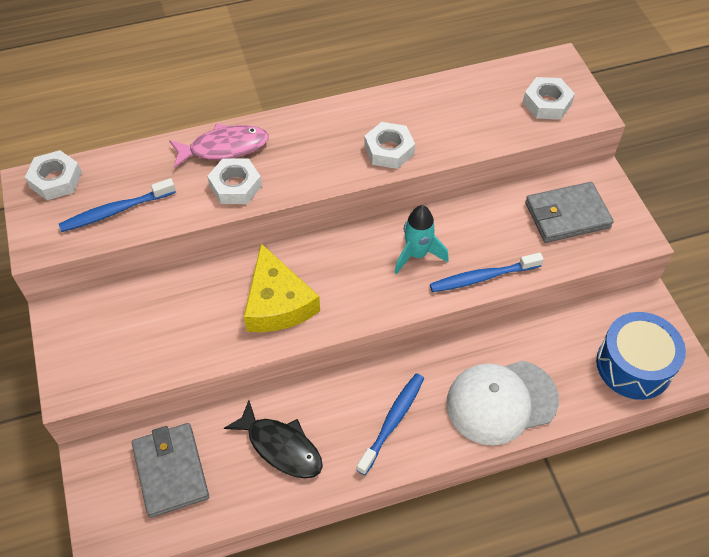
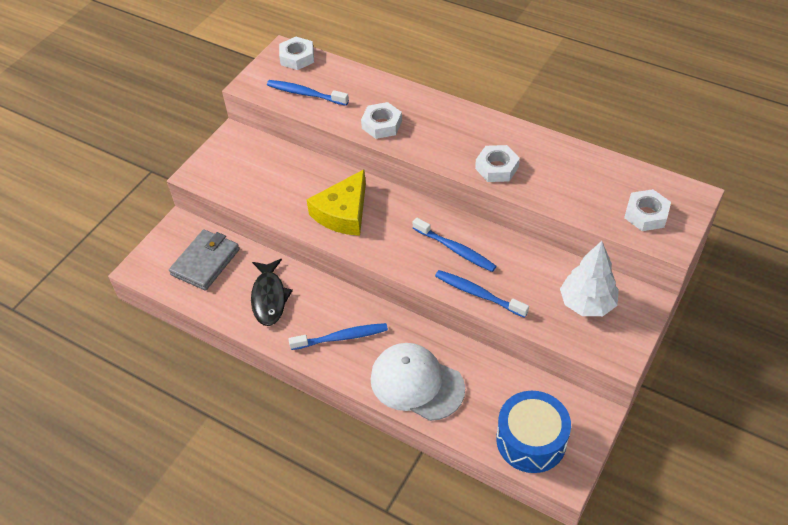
camera: 50 degrees right, 5 degrees down
(224, 148) = (402, 100): pink fish -> none
(417, 254) = (455, 249): turquoise rocket -> blue toothbrush
(567, 215) = (587, 303): grey wallet -> white tree

